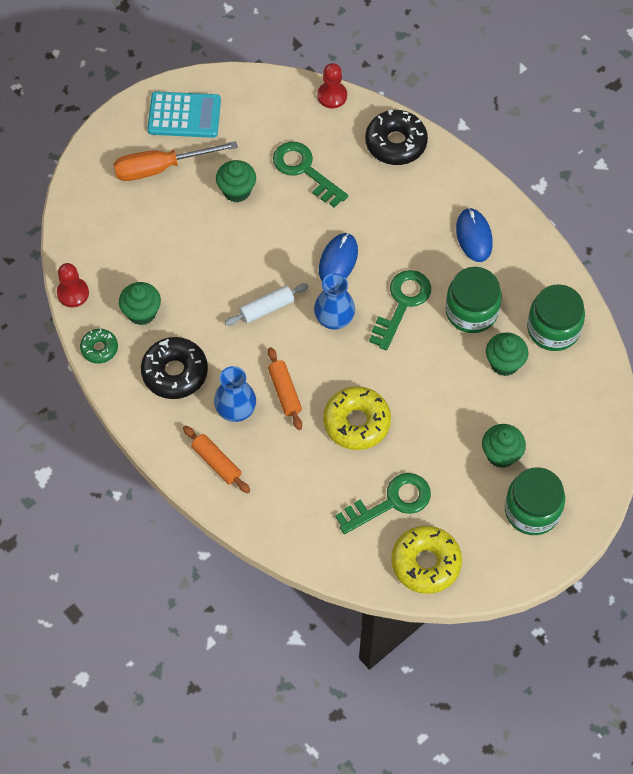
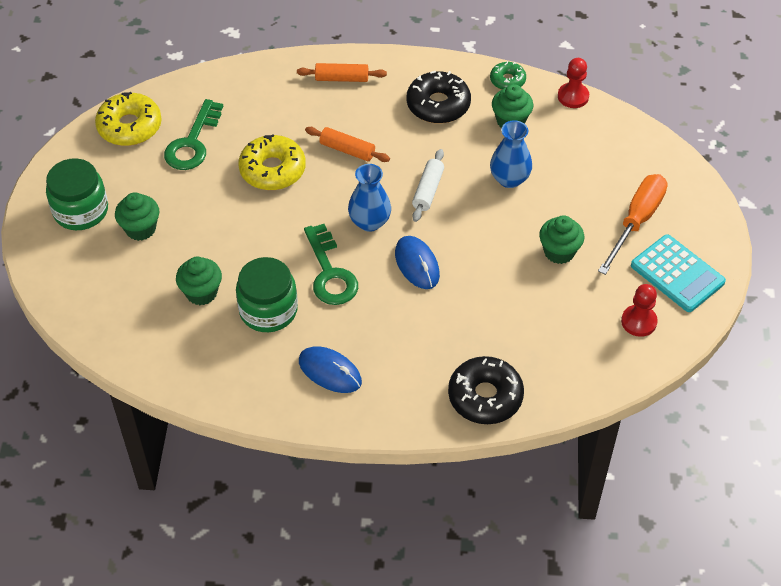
camera: 135 degrees right, 10 degrees down
(184, 115) = (677, 274): turquoise calculator -> turquoise calculator turned 90 degrees counterclockwise
(236, 410) = (367, 115): blue vase -> blue vase (509, 179)
(304, 170) = (529, 310): green key -> none
(332, 96) = (588, 392): red pawn -> red pawn (639, 322)
(553, 329) = (186, 349): green jar -> none

